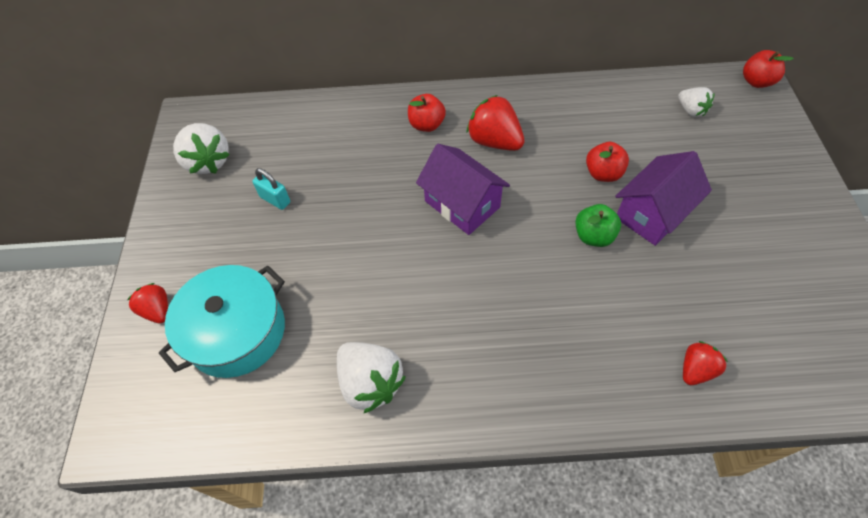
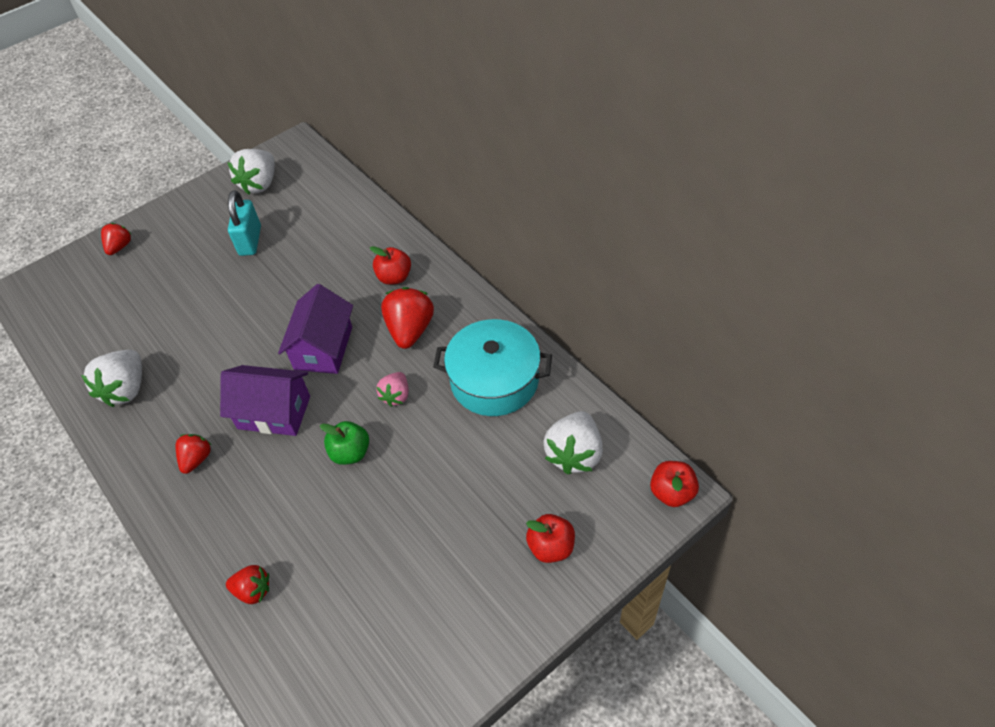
camera: 55 degrees right, 5 degrees down
(236, 332) = (126, 295): turquoise pot -> turquoise pot (494, 380)
(275, 200) = (250, 241): turquoise padlock -> turquoise padlock, size x1.52
(513, 354) = (197, 459): none -> red strawberry
(556, 181) = (396, 396): none -> pink strawberry
(603, 173) = (430, 424): red apple -> red apple (551, 547)
(652, 213) = (408, 483): purple house -> purple house (274, 412)
(691, 110) = (574, 454): white strawberry -> white strawberry, size x1.68

